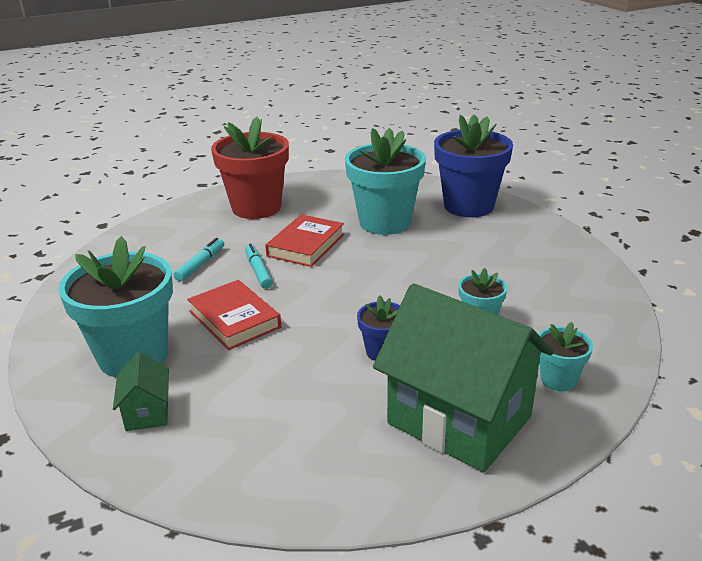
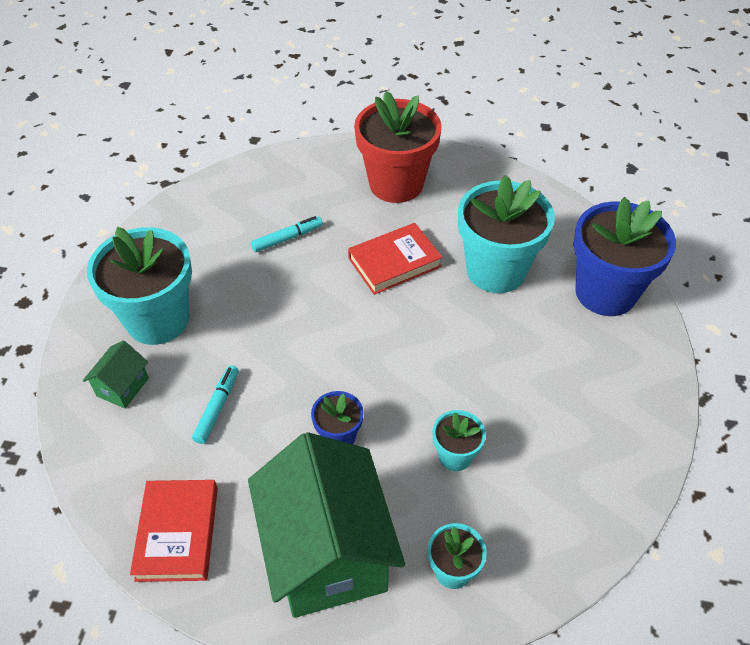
camera: 35 degrees right, 20 degrees up
(234, 319) = (259, 323): red book -> red book (177, 533)
(258, 271) = (326, 274): turquoise marker -> turquoise marker (217, 407)

